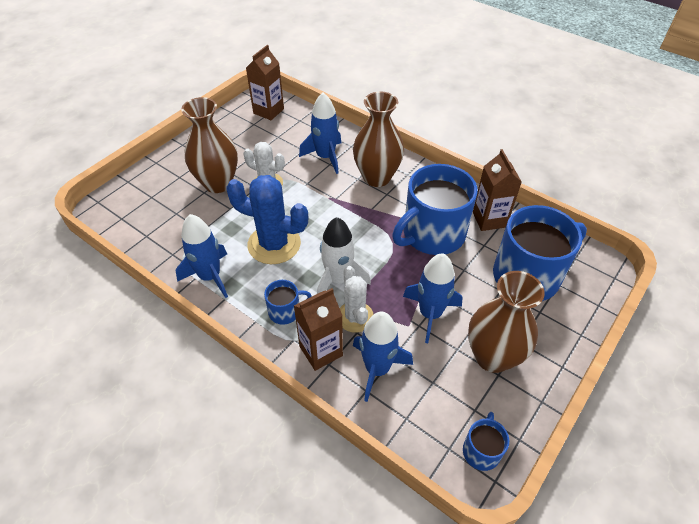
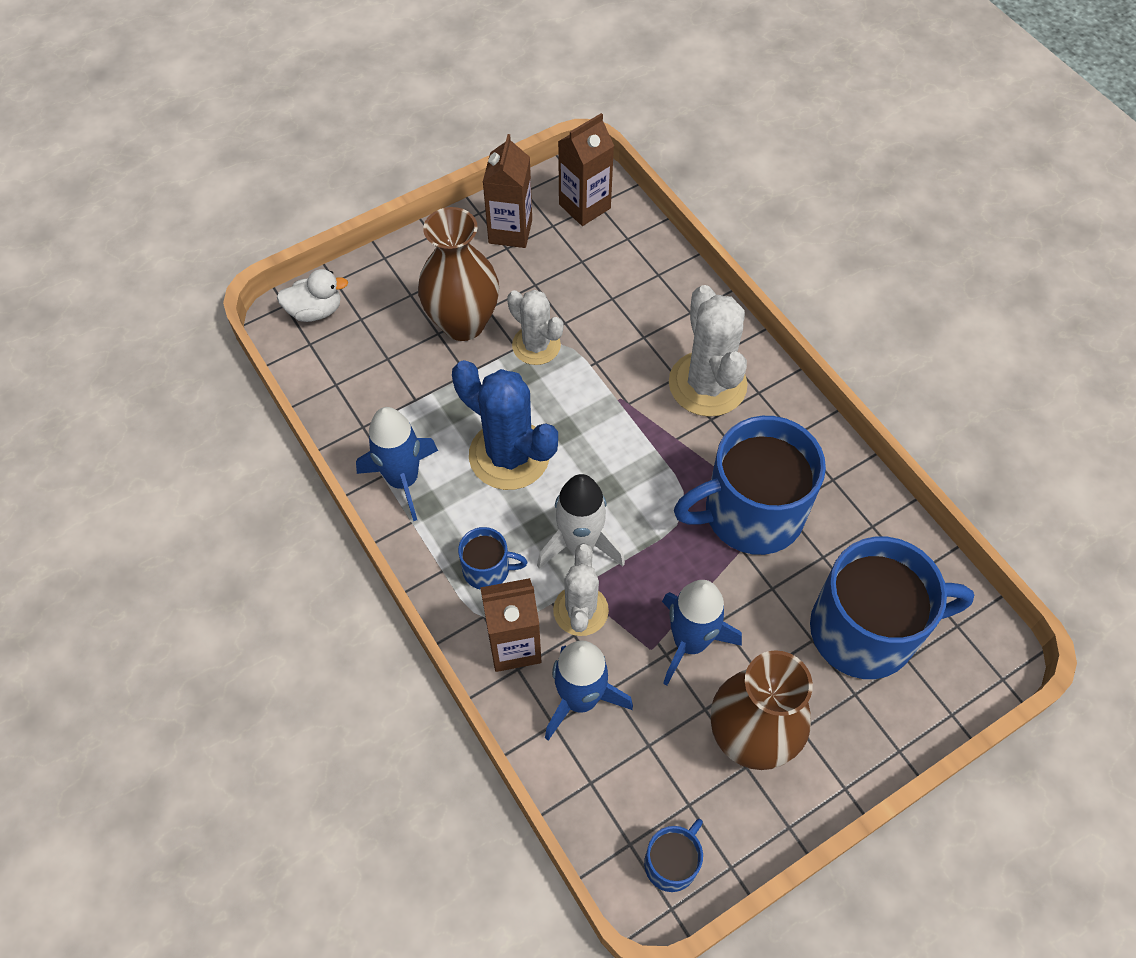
camera: 20 degrees right, 10 degrees up
(119, 200) = (315, 311): none -> white duck
(325, 157) = (642, 322): blue rocket -> none
(377, 177) = (707, 384): brown vase -> white cactus
(489, 219) = (852, 515): brown carton -> brown carton (510, 231)

